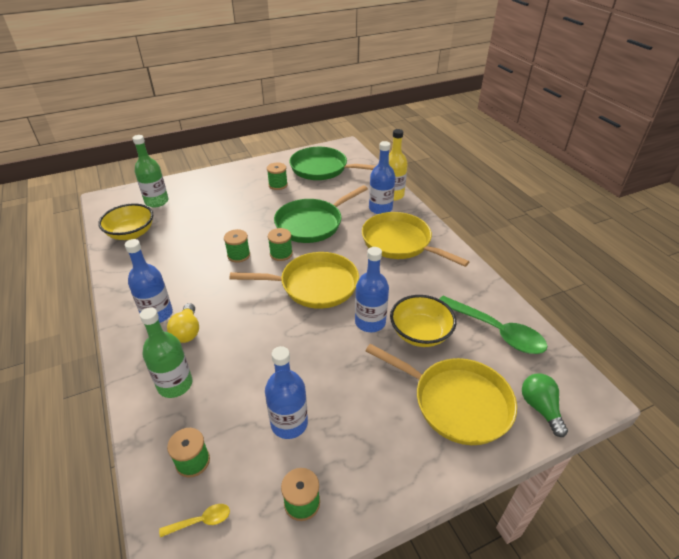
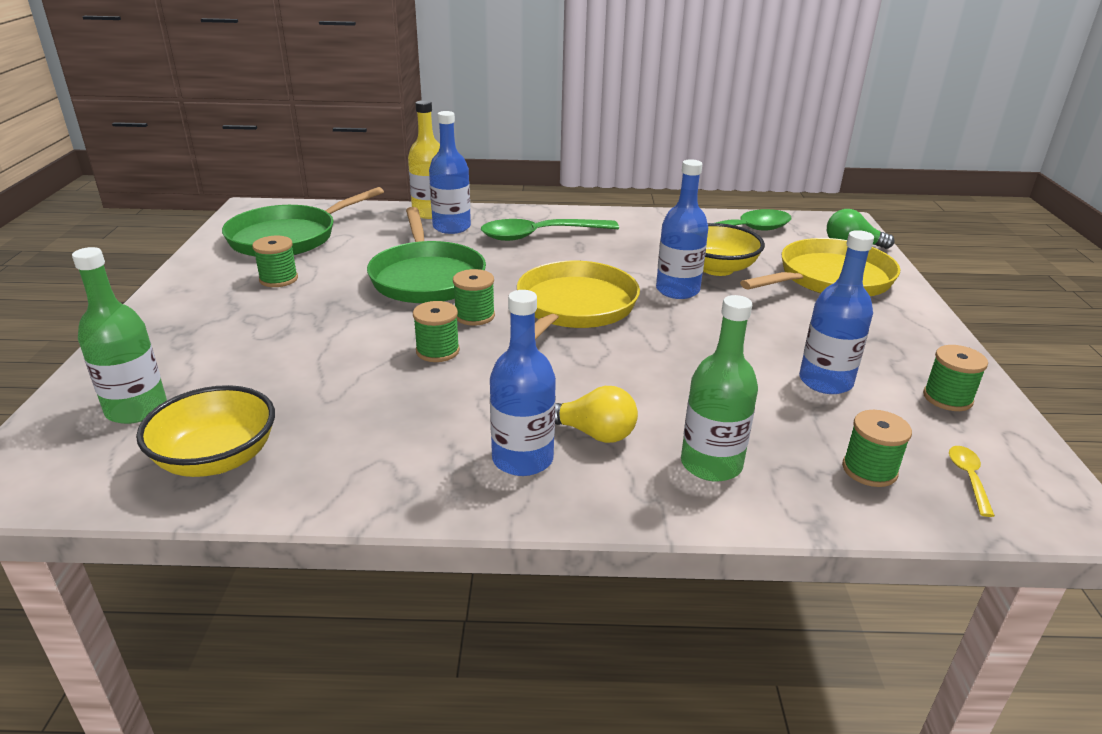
camera: 65 degrees left, 10 degrees down
(400, 242) = (540, 235): yellow pan -> green spoon

